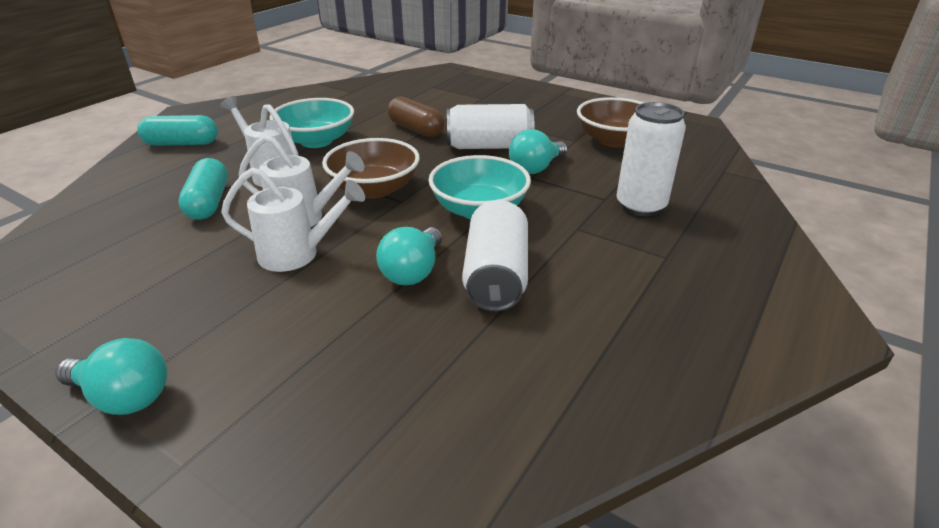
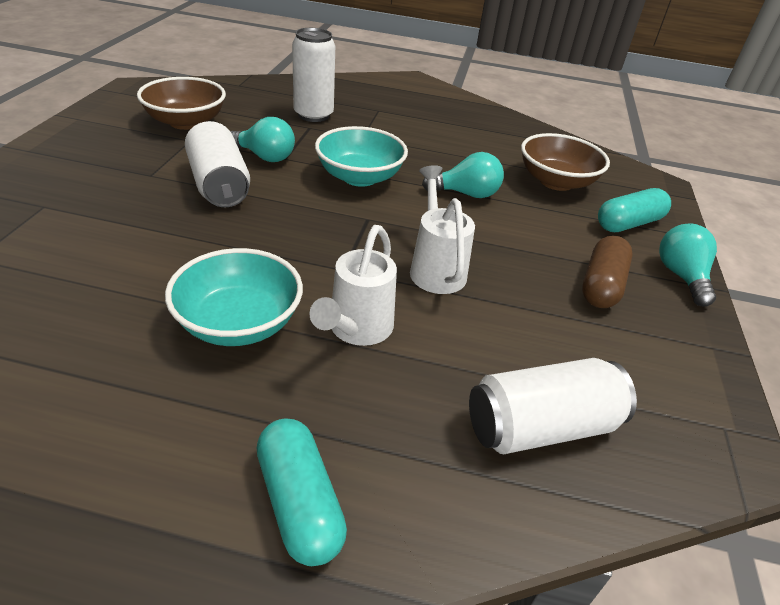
camera: 115 degrees left, 5 degrees up
(209, 202) = (454, 356): turquoise capsule -> turquoise capsule (628, 223)
(297, 254) = (491, 254): white watering can -> none
(374, 189) = (353, 239): brown bowl -> brown bowl (556, 182)
(415, 129) = (176, 242): brown capsule -> brown capsule (601, 285)
(496, 276) = (444, 162): white can -> white can (541, 427)

